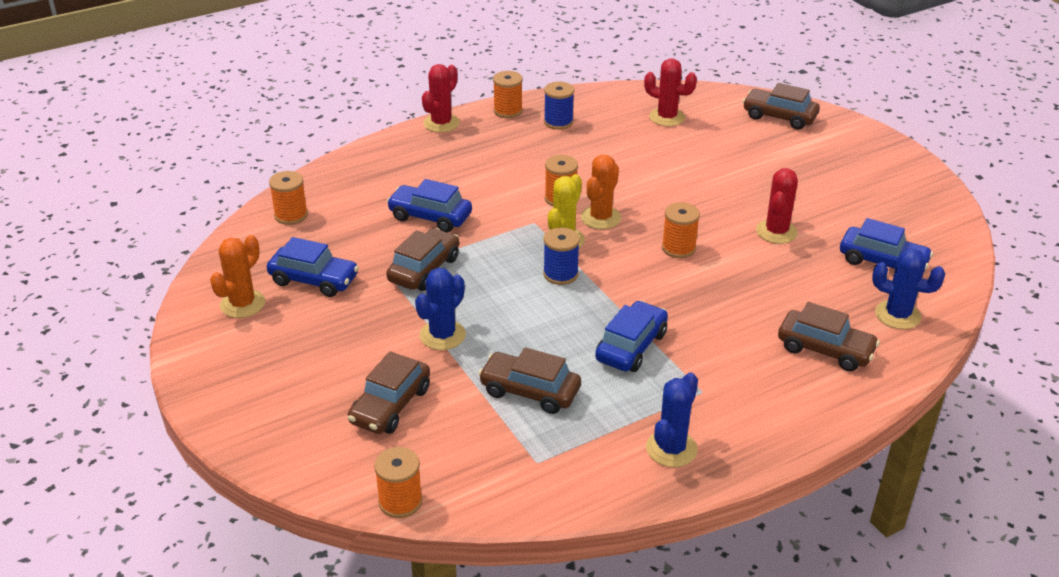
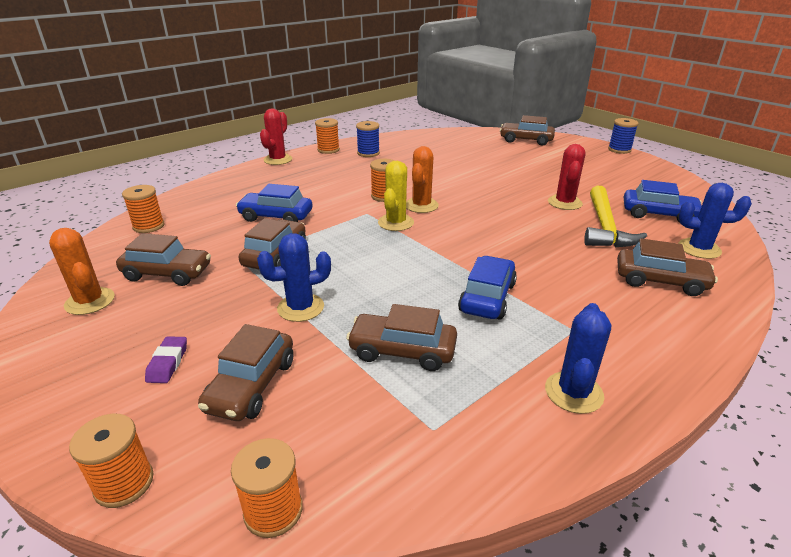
camera: 10 degrees left, 5 degrees down
(242, 304) = (90, 301): orange cactus -> orange cactus turned 60 degrees counterclockwise
(314, 280) = (167, 273): blue car -> brown car
(318, 376) = (168, 363): none -> purple eraser
(442, 335) = (300, 308): blue cactus -> blue cactus turned 45 degrees clockwise
(560, 274) = (401, 247): blue spool -> blue spool (619, 150)
(667, 117) = (447, 145): red cactus -> none
(678, 248) = (493, 220): orange spool -> orange spool (124, 483)
(805, 273) = (605, 227): none -> yellow hammer

